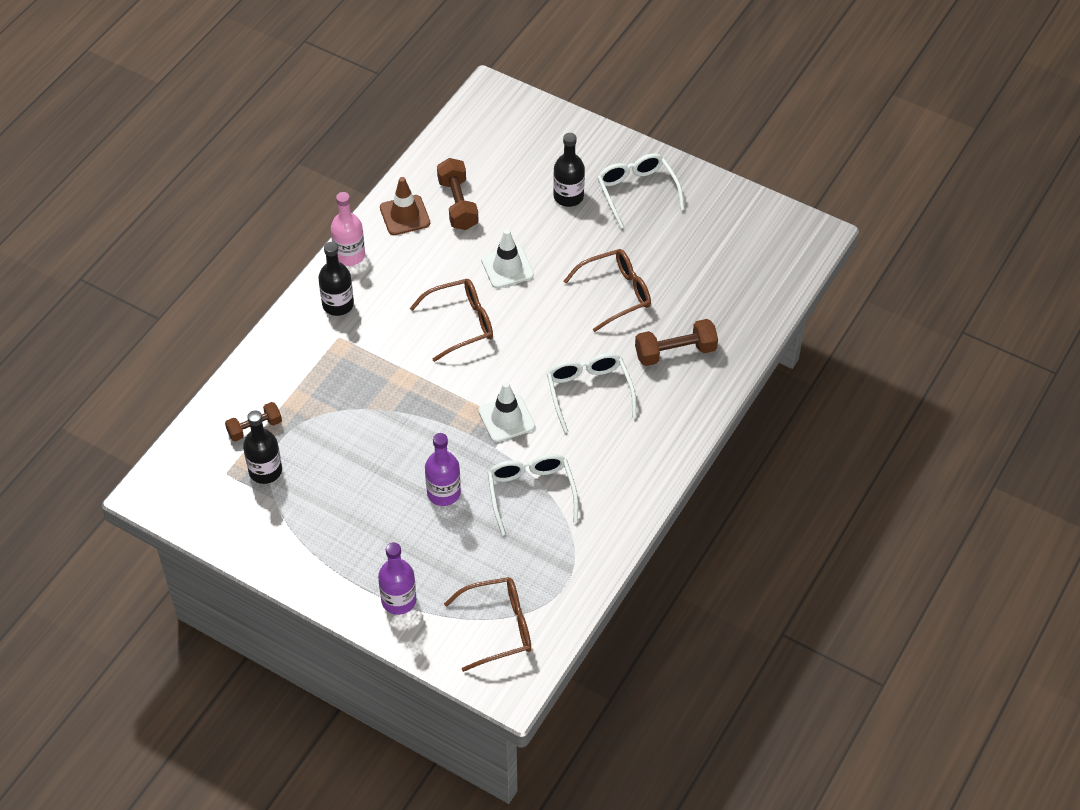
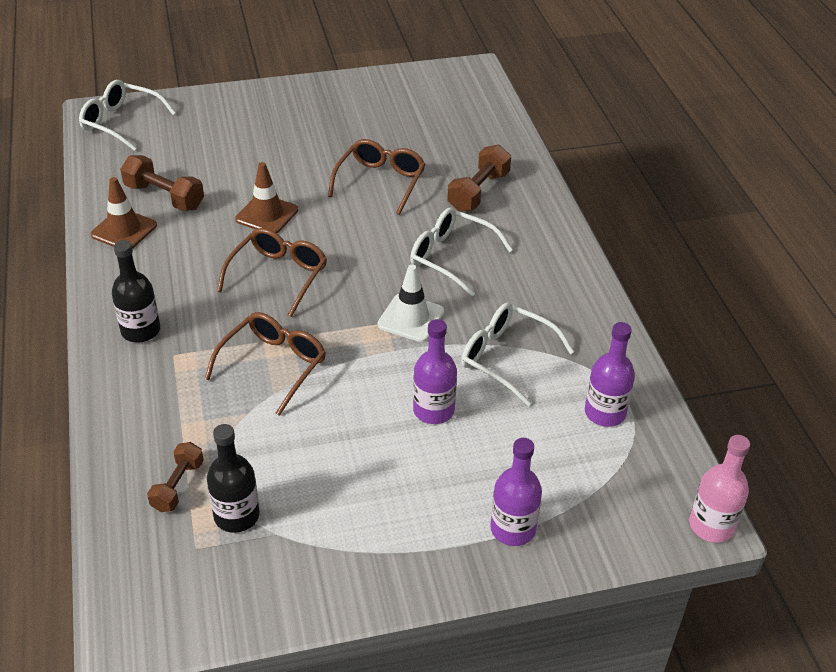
camera: 45 degrees left, 10 degrees down
(349, 255) = (105, 287): pink bottle -> pink bottle (711, 525)
(499, 627) = (626, 480): brown glasses -> brown glasses (273, 365)
(507, 267) = (267, 215): white traffic cone -> brown traffic cone
(543, 577) = (605, 413): none -> purple bottle
(568, 196) = (256, 143): black bottle -> none
(637, 192) = (307, 112): white glasses -> white glasses (121, 122)

